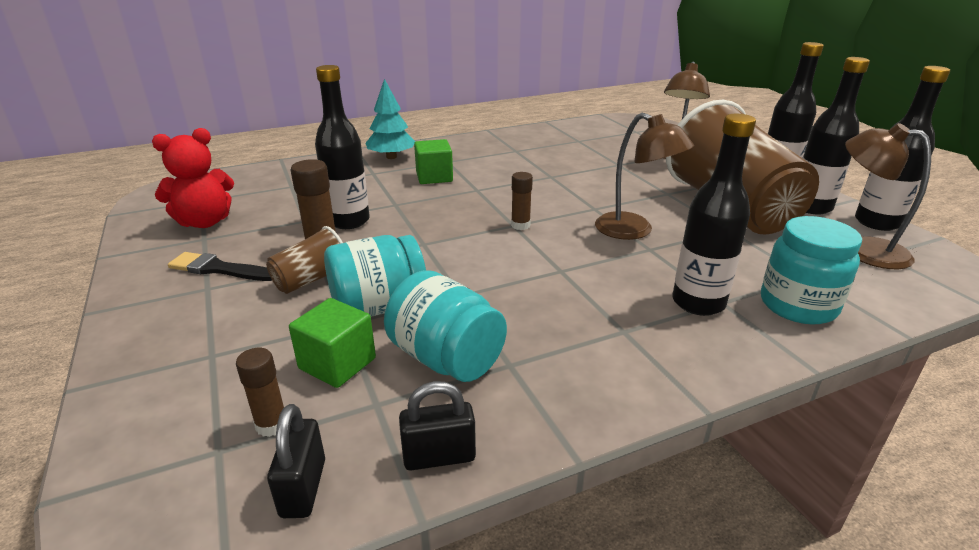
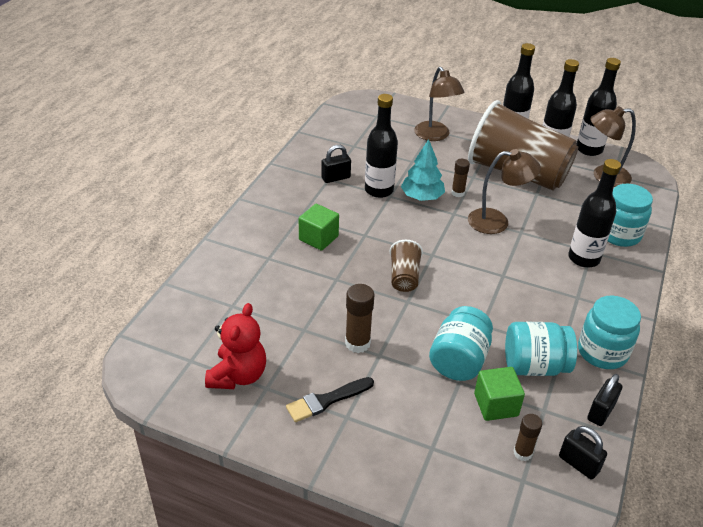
camera: 45 degrees left, 10 degrees up
(312, 280) = (394, 369): brown cup -> brown cup (404, 277)
(349, 221) = (334, 312): black bottle -> black bottle (379, 190)
(391, 157) = (252, 233): turquoise tree -> turquoise tree (422, 197)
(520, 225) = (436, 253): brown glue stick -> brown glue stick (458, 193)
(523, 152) = (336, 178): none -> black padlock
(560, 399) = (602, 352): none -> turquoise jar

